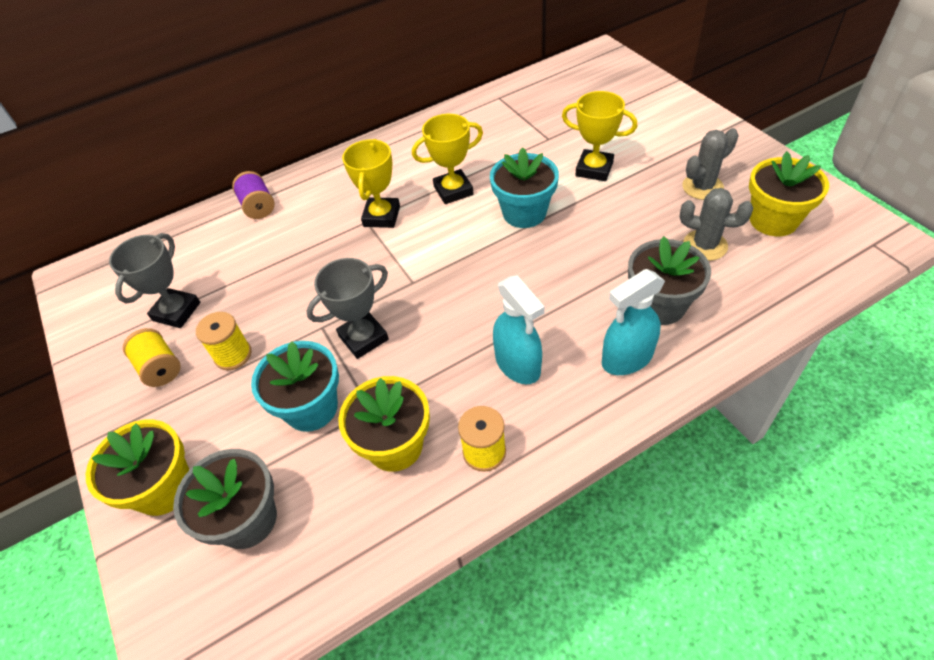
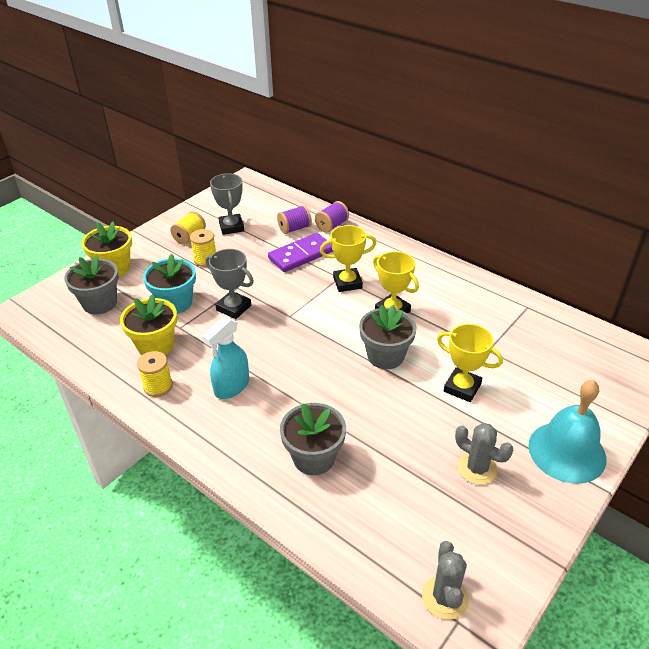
camera: 65 degrees right, 10 degrees down
(176, 311) = (231, 227): grey trophy -> grey trophy turned 75 degrees clockwise
(236, 243) = (294, 228): none -> purple spool
(297, 248) = (301, 255): none -> purple domino
(524, 213) = (385, 356): turquoise flower pot -> grey flower pot
(594, 169) = (462, 388): yellow trophy -> yellow trophy turned 60 degrees counterclockwise
(627, 358) = (253, 445): turquoise spray bottle -> none
(695, 128) = (567, 451): none -> turquoise bell
(705, 245) = (396, 479): grey cactus -> grey cactus (445, 597)
(773, 220) = (455, 530): yellow flower pot -> none

